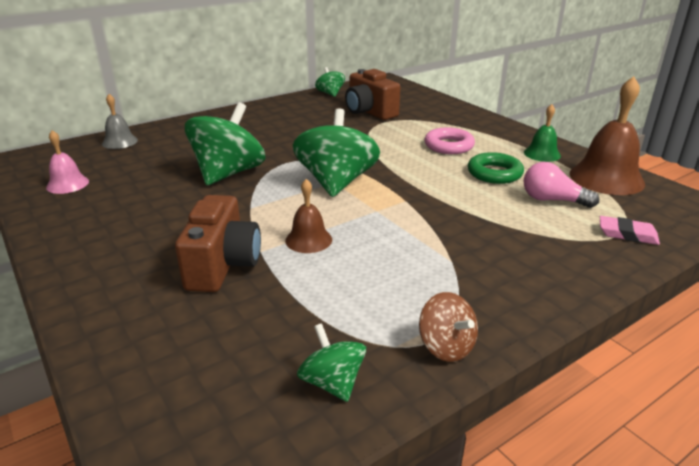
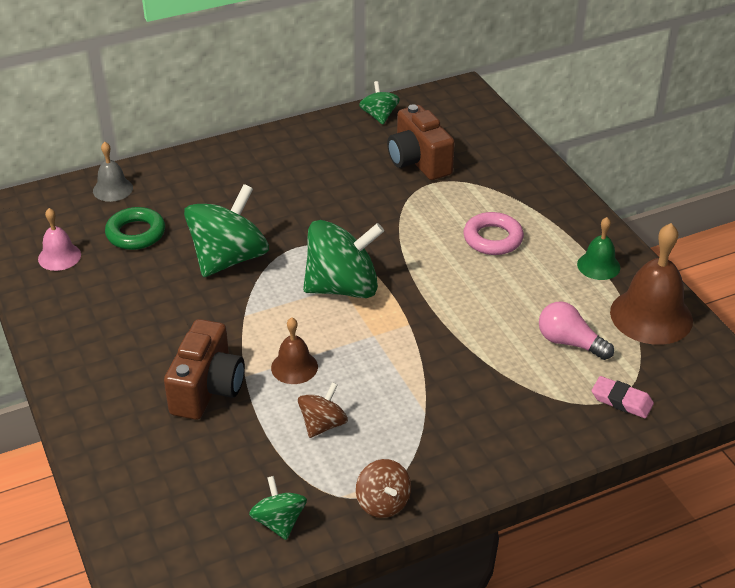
camera: 10 degrees right, 10 degrees up
(336, 183) = (343, 287): green spinning top -> green spinning top turned 60 degrees clockwise
(352, 282) = (323, 424): none -> brown spinning top
(494, 173) = (525, 293): green ring -> green ring (136, 233)

